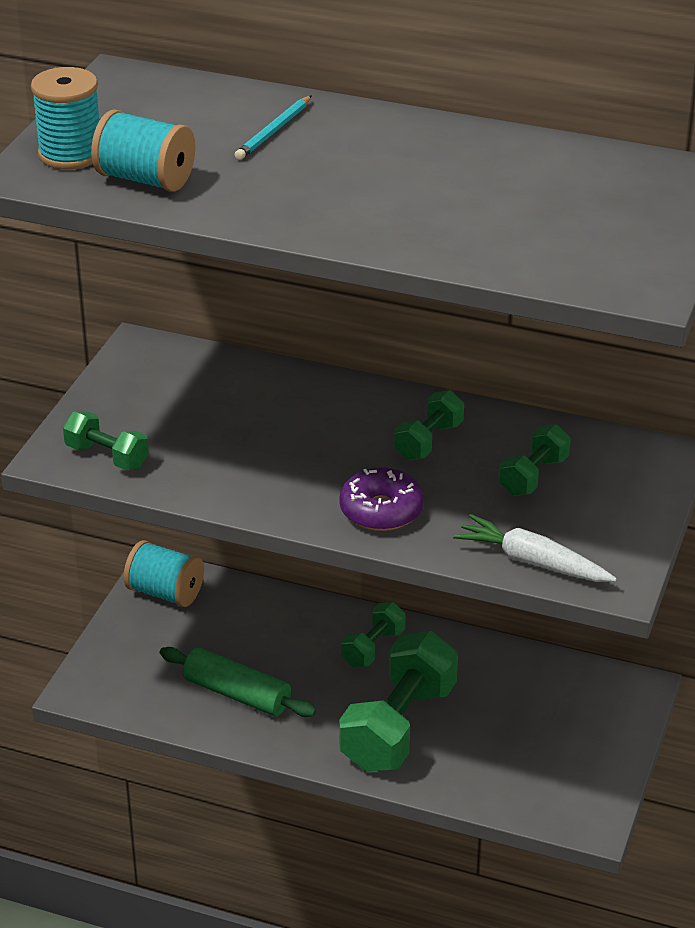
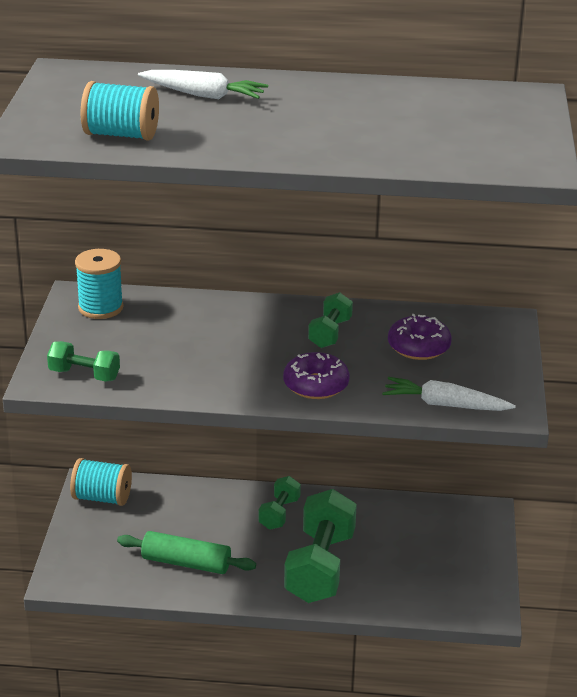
camera: 15 degrees left, 5 degrees down
(70, 154) = (52, 124): turquoise spool -> turquoise spool (100, 308)
(274, 131) = (204, 95): turquoise pencil -> white carrot
(533, 476) = (418, 347): green dumbbell -> purple donut

